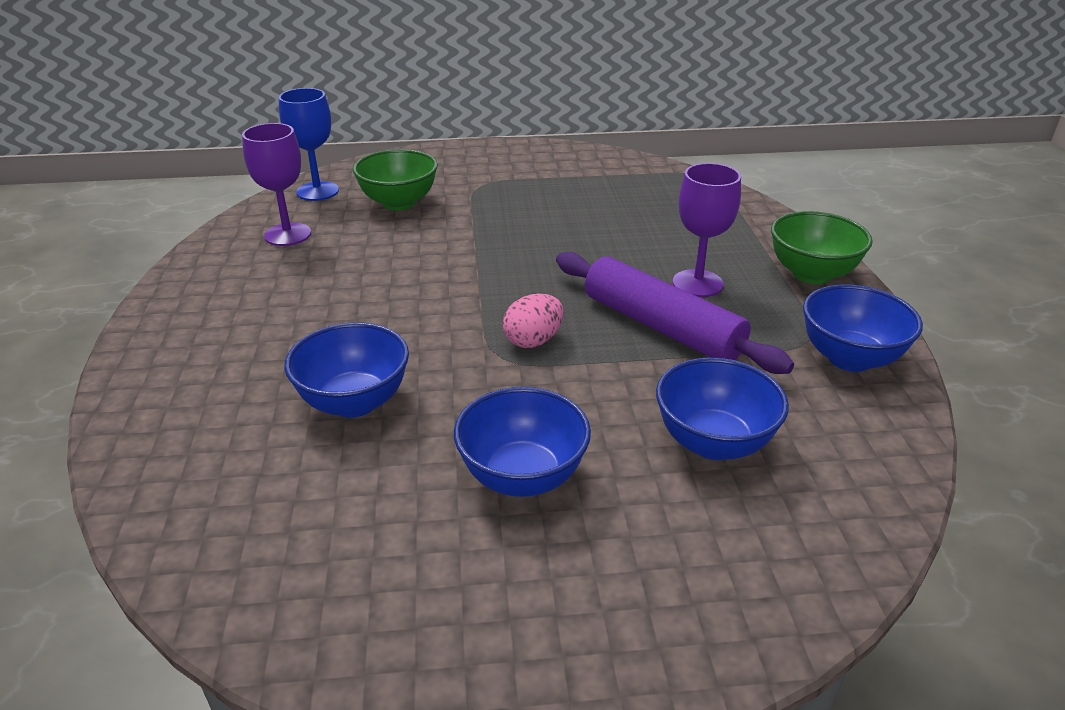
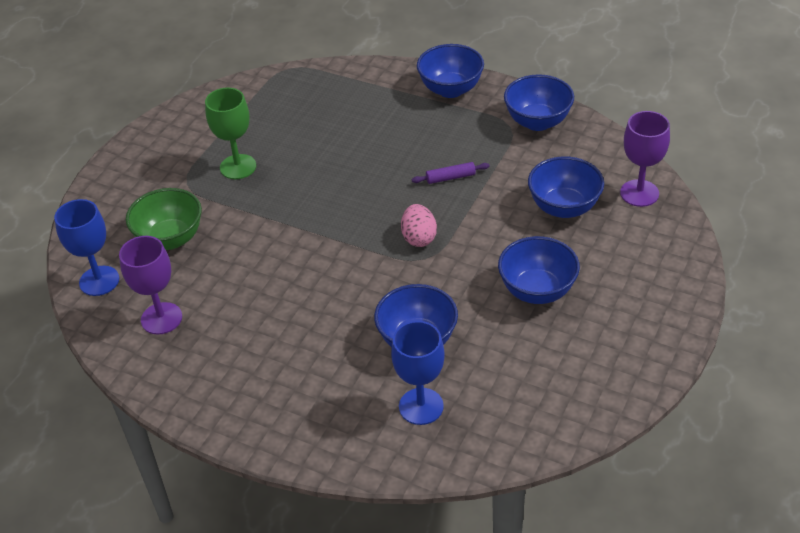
camera: 55 degrees left, 10 degrees up
(237, 446) = (421, 406): none -> blue goblet
(531, 199) = (238, 167): none -> green goblet
(661, 327) = (450, 177): purple rolling pin -> purple rolling pin, size x0.41
(697, 283) = (419, 140): purple goblet -> purple goblet (639, 193)
(811, 274) = (450, 89): green bowl -> blue bowl

